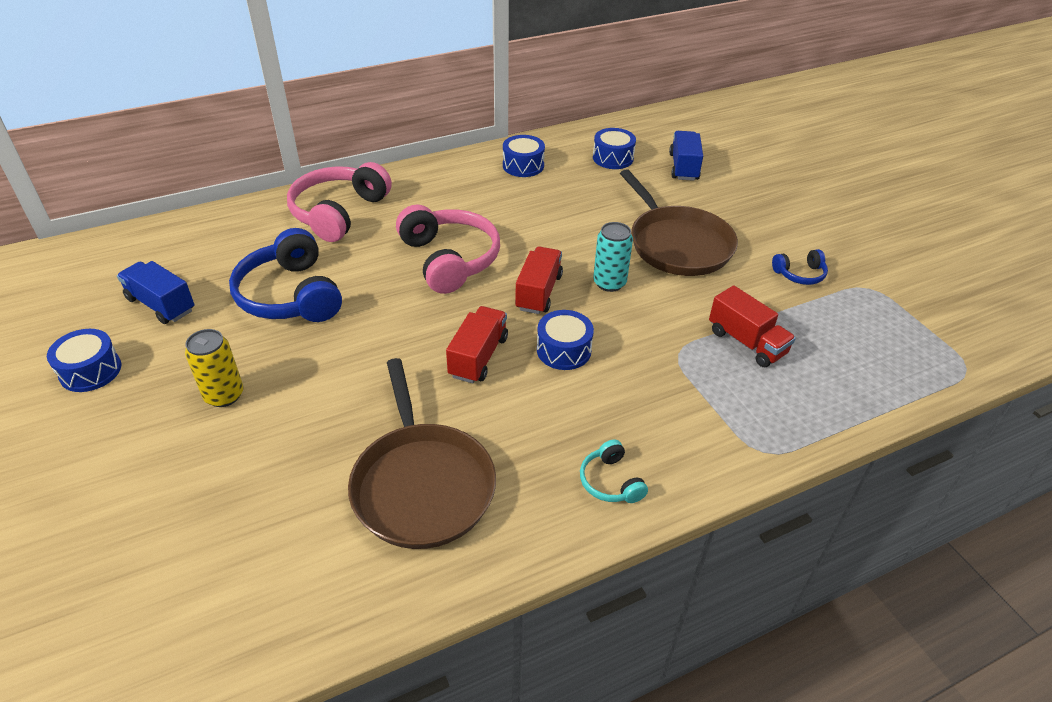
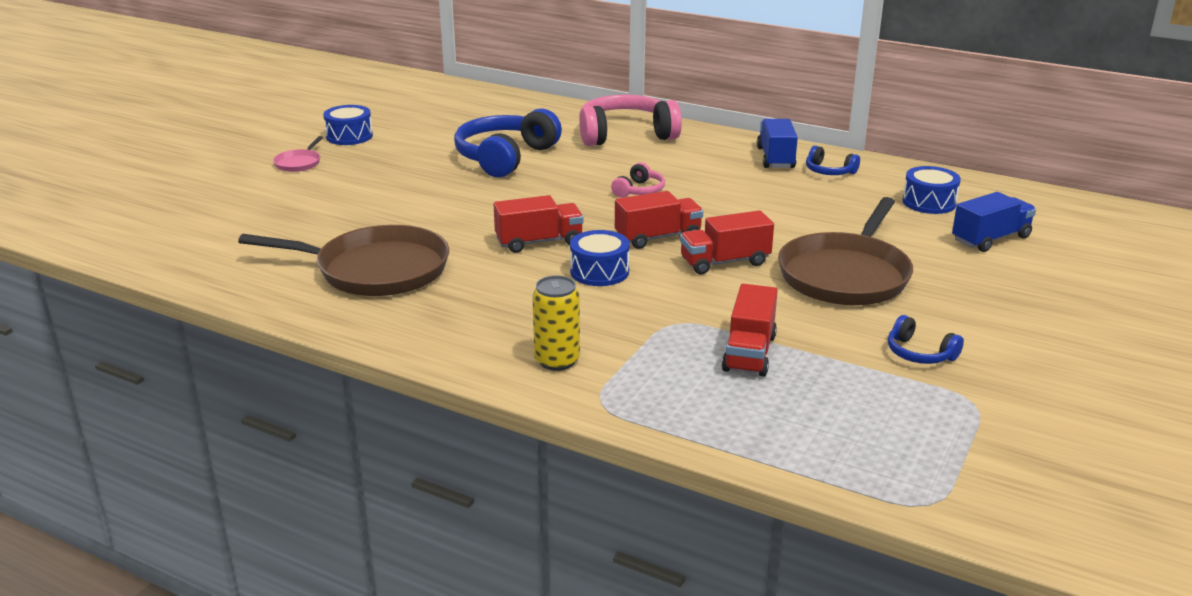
camera: 55 degrees right, 15 degrees down
(102, 438) = (299, 163): none -> pink pan
(161, 305) = (435, 127): blue truck -> blue truck (775, 158)
(224, 395) = (378, 178): yellow can -> yellow can (557, 360)
(422, 485) = (376, 270): brown pan -> brown pan turned 120 degrees counterclockwise
(449, 259) = (639, 190): pink headphones -> pink headphones, size x0.48
(523, 166) = (829, 171): blue drum -> blue headphones
(609, 283) = (725, 262): turquoise can -> red truck
(611, 481) = (469, 340): turquoise headphones -> none

